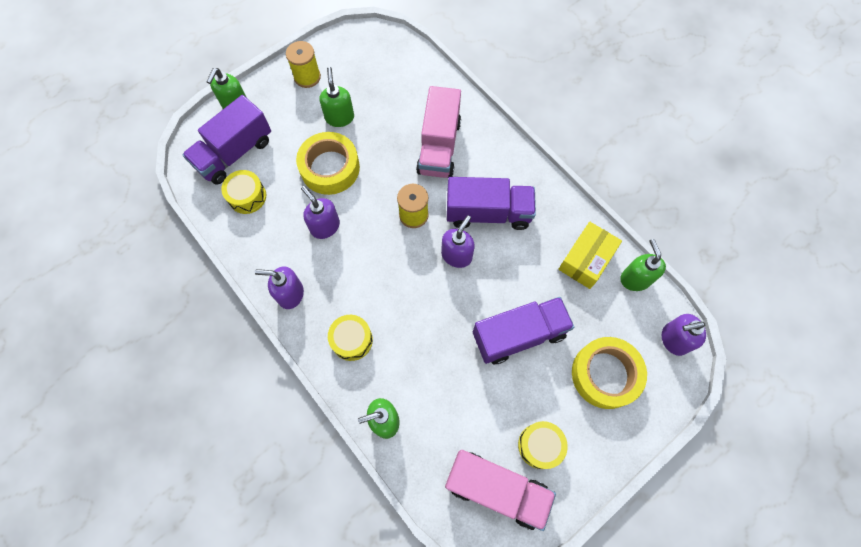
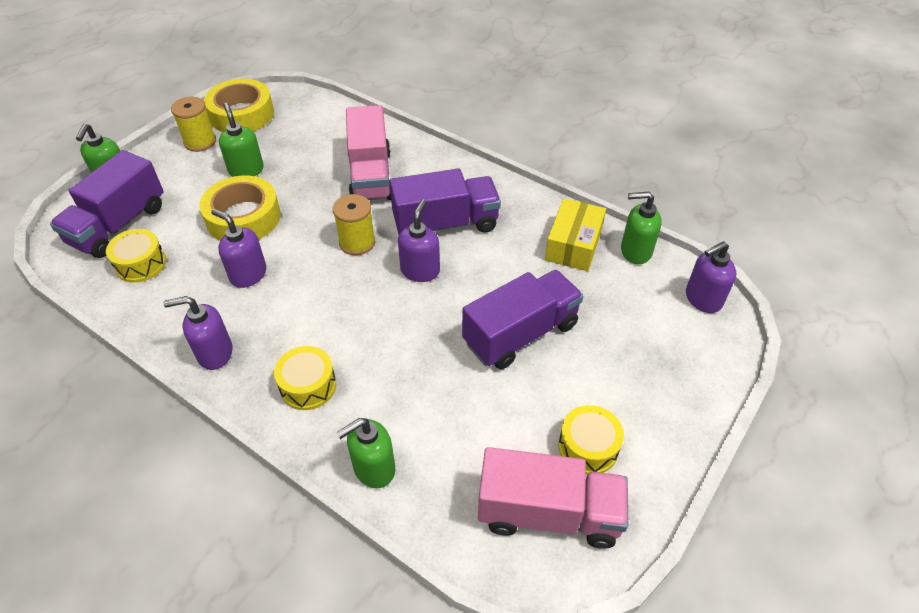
camera: 15 degrees left, 20 degrees down
(605, 374) = (638, 351): yellow tape -> yellow tape (242, 114)
(635, 279) = (635, 251): green soap dispenser -> green soap dispenser turned 60 degrees counterclockwise

